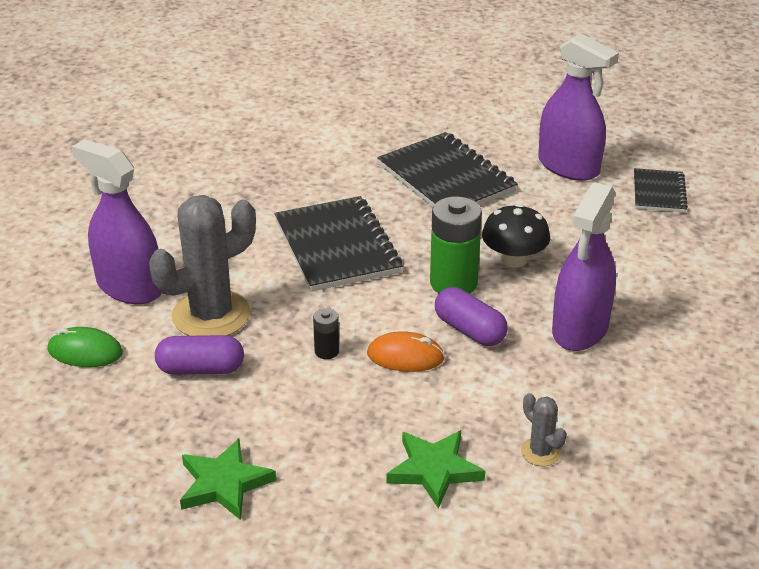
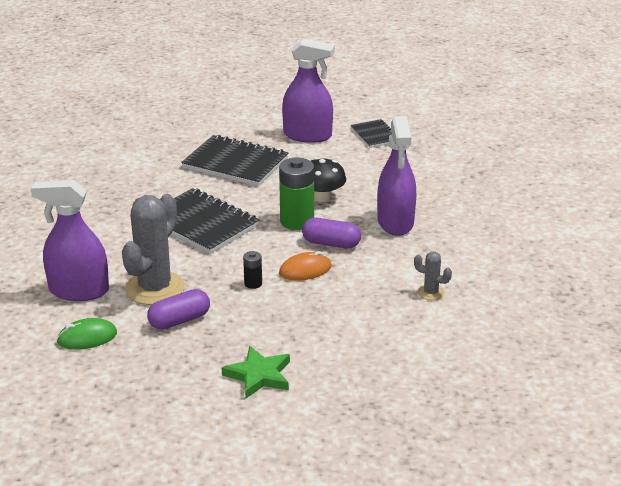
camera: 30 degrees left, 5 degrees down
(434, 470) = (379, 323): green star -> none

